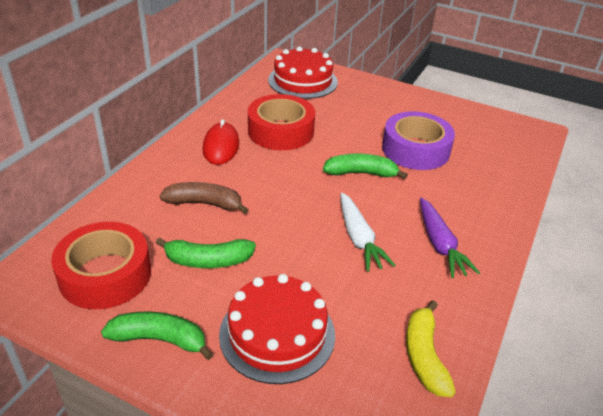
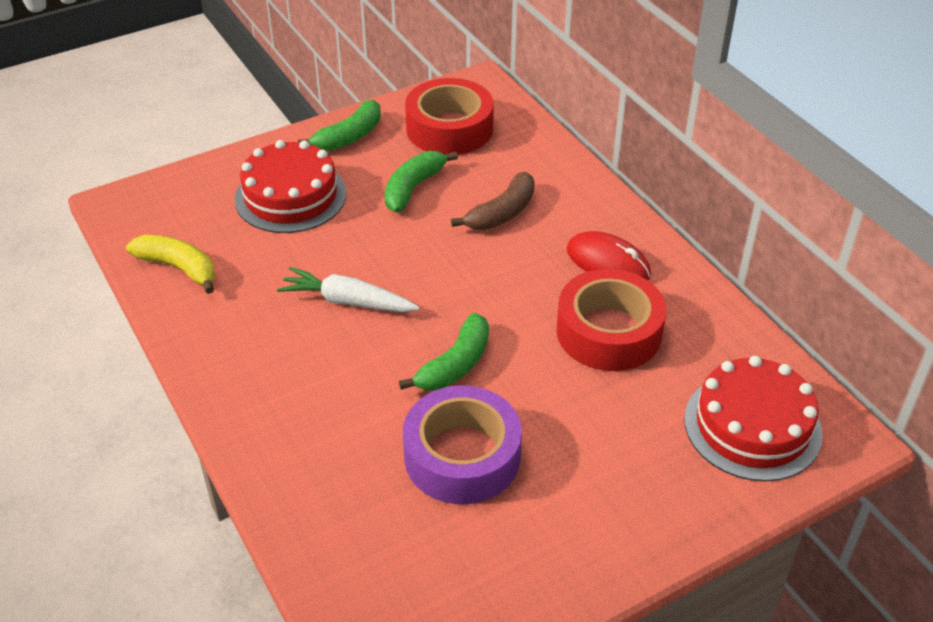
camera: 125 degrees right, 5 degrees up
(440, 244) = (278, 362): purple carrot -> none

